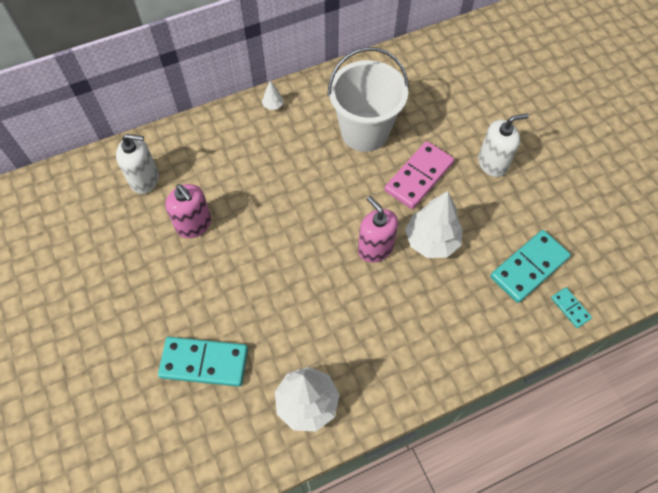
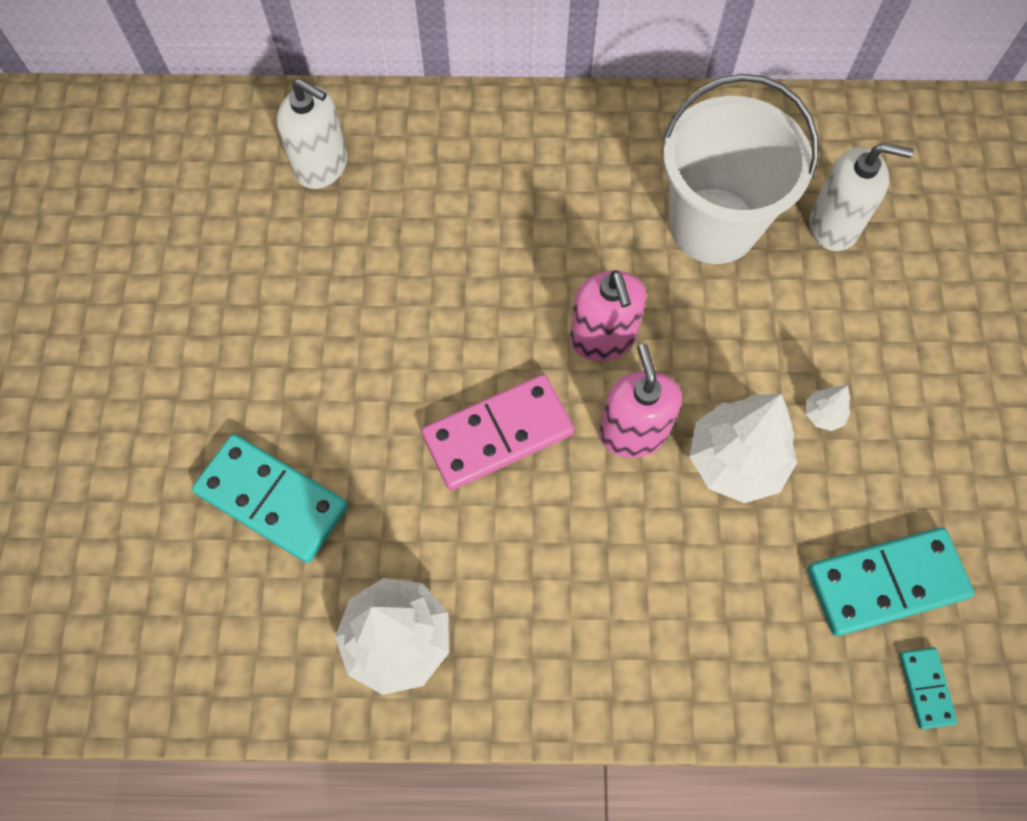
camera: 25 degrees right, 5 degrees up
(194, 224) = (362, 270): pink soap dispenser -> pink soap dispenser (602, 338)
(273, 105) = (581, 121): white tree -> white tree (823, 414)
(418, 176) = (768, 340): pink domino -> pink domino (498, 434)
(492, 163) = (913, 370): white soap dispenser -> white soap dispenser (833, 225)

